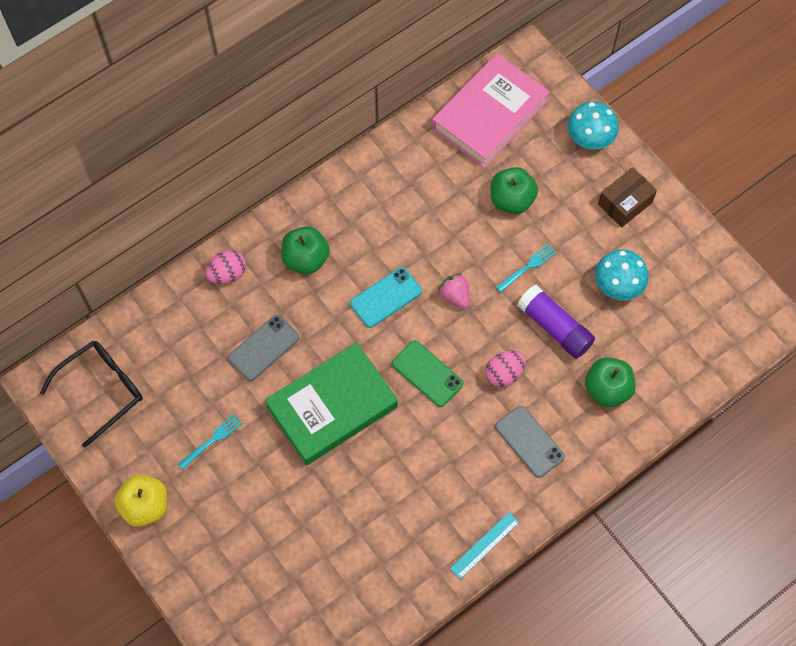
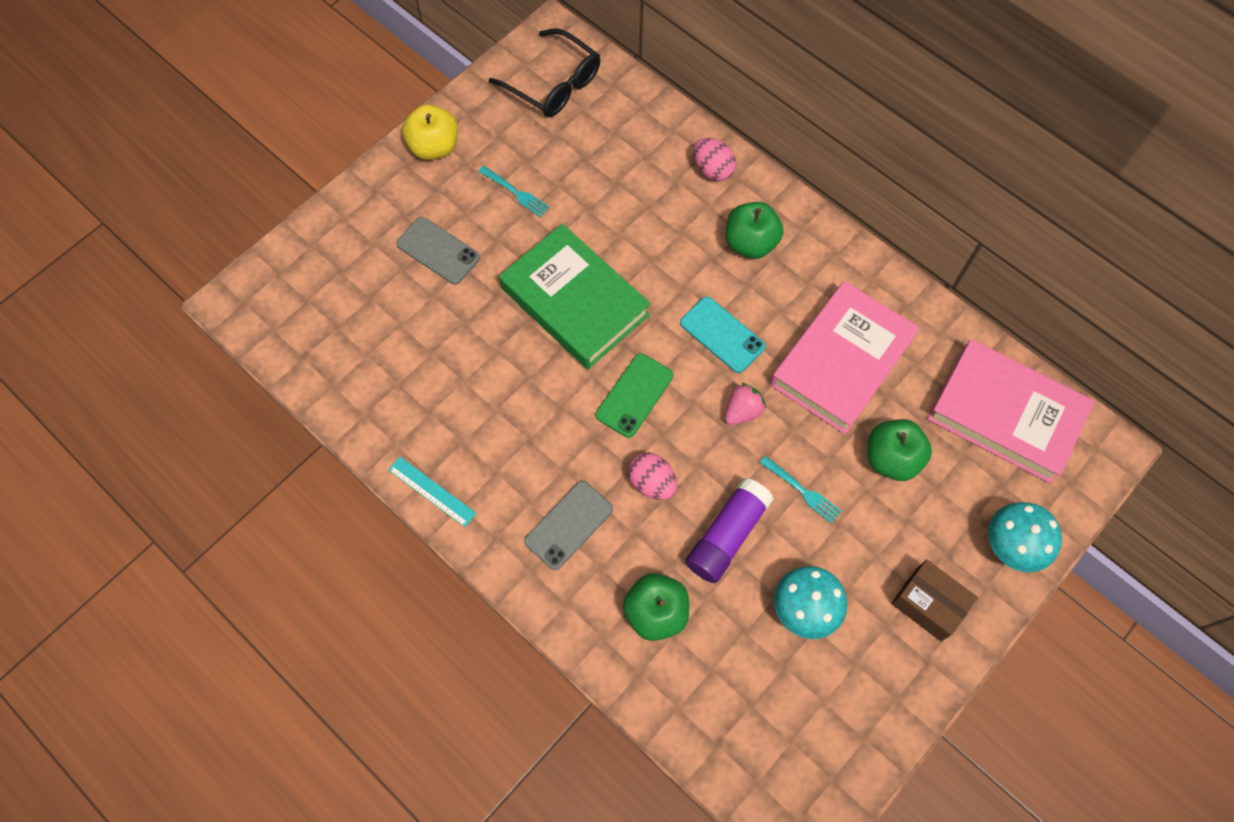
camera: 80 degrees right, 0 degrees up
(264, 348) = (632, 221): grey phone -> grey phone (438, 251)
(425, 215) = (841, 361): none -> pink book

